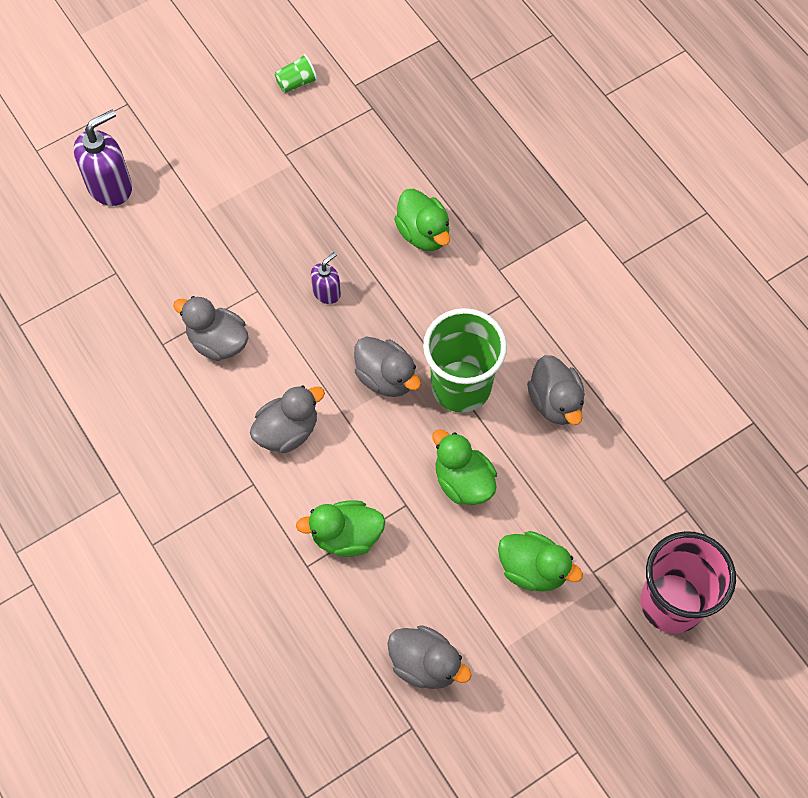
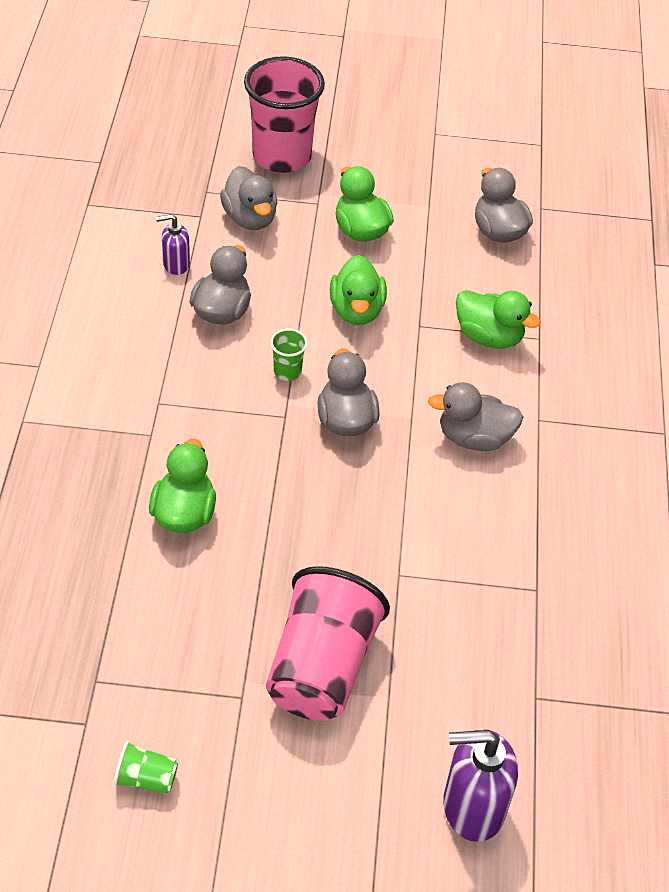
camera: 145 degrees left, 15 degrees down
(217, 342) = (478, 554): grey duck -> grey duck (250, 218)
(255, 201) = (321, 667): none -> pink cup
(327, 292) = (331, 525): purple soap dispenser -> purple soap dispenser (176, 264)
(461, 386) = (287, 371): green cup -> green cup, size x0.42

